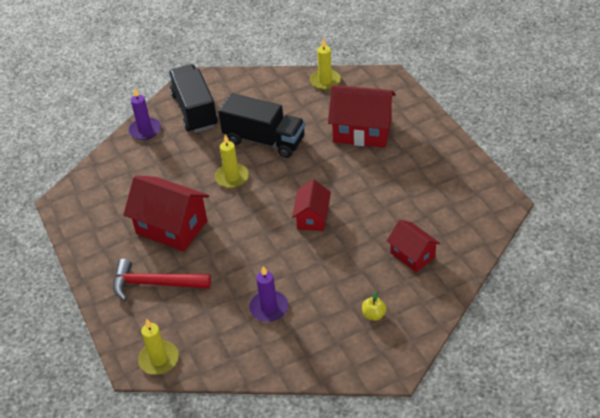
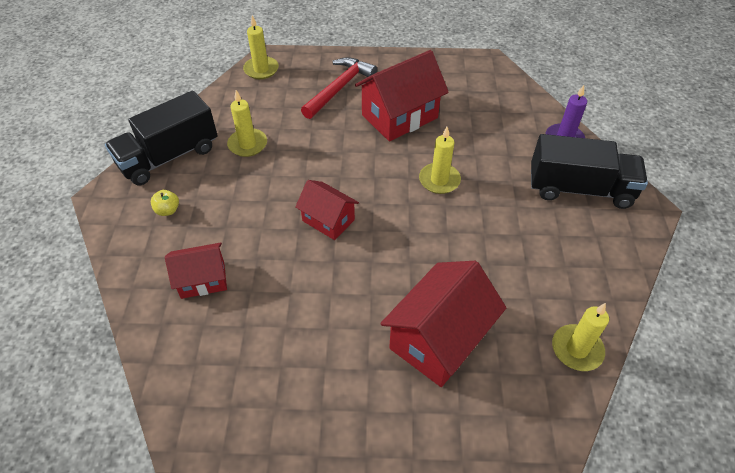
camera: 115 degrees right, 5 degrees up
(264, 140) = (485, 230): black truck -> black truck (169, 156)
(269, 308) = (247, 144): purple candle -> yellow candle

